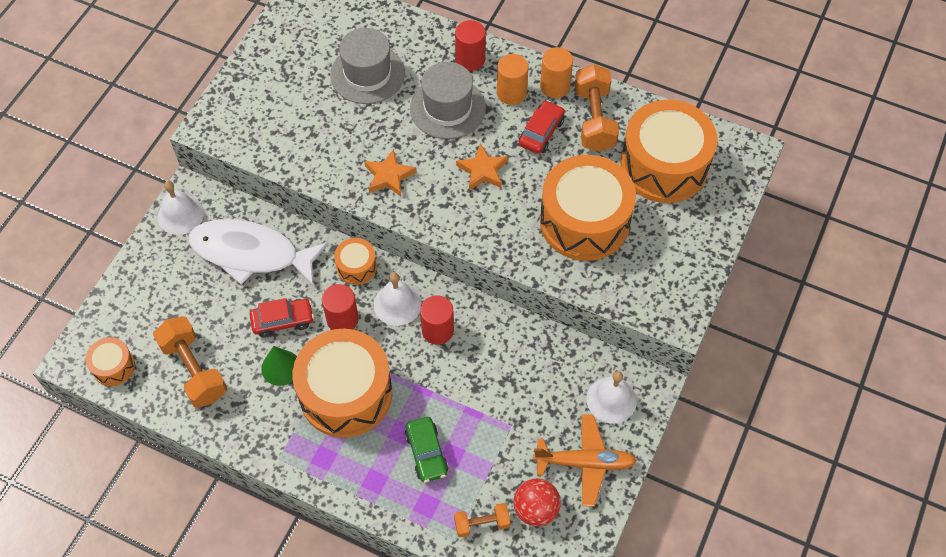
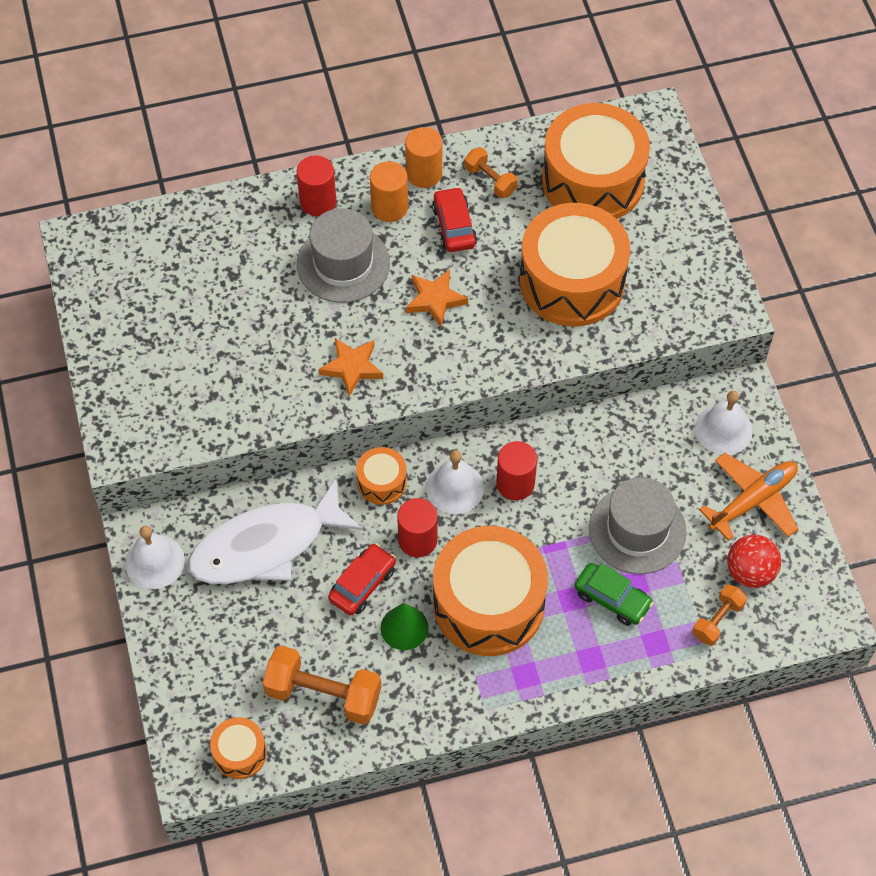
camera: 40 degrees left, 0 degrees up
(367, 74) = (231, 284): grey hat -> grey hat (637, 530)
(594, 119) = (490, 180): orange dumbbell -> orange dumbbell, size x0.57

